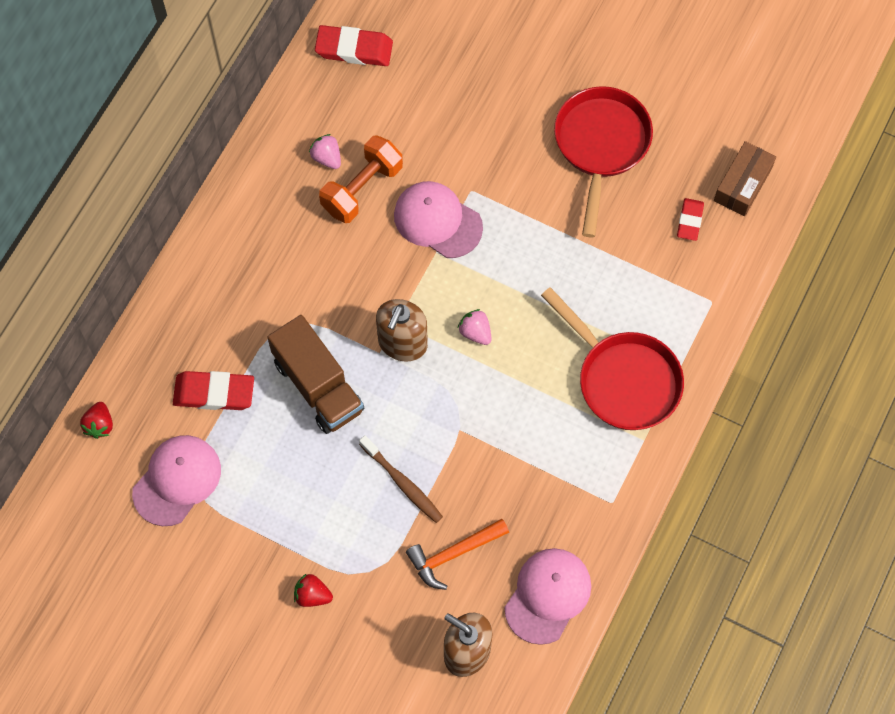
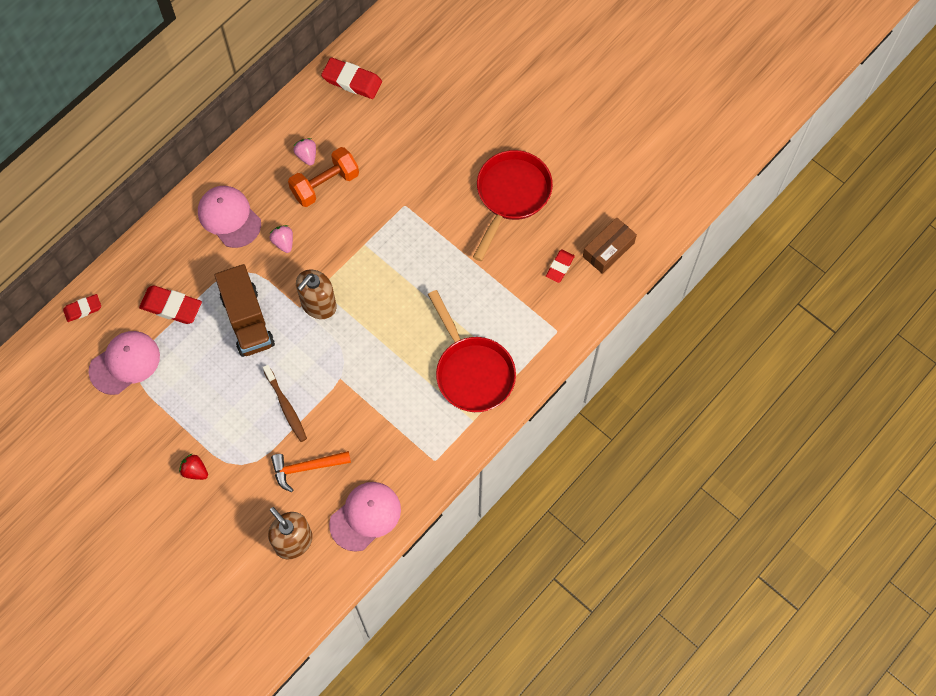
camera: 15 degrees right, 0 degrees up
(99, 425) = (83, 309): red strawberry -> red eraser
(437, 221) = (372, 221): pink cap -> pink cap (229, 217)
(475, 332) = (374, 310): pink strawberry -> pink strawberry (283, 242)

